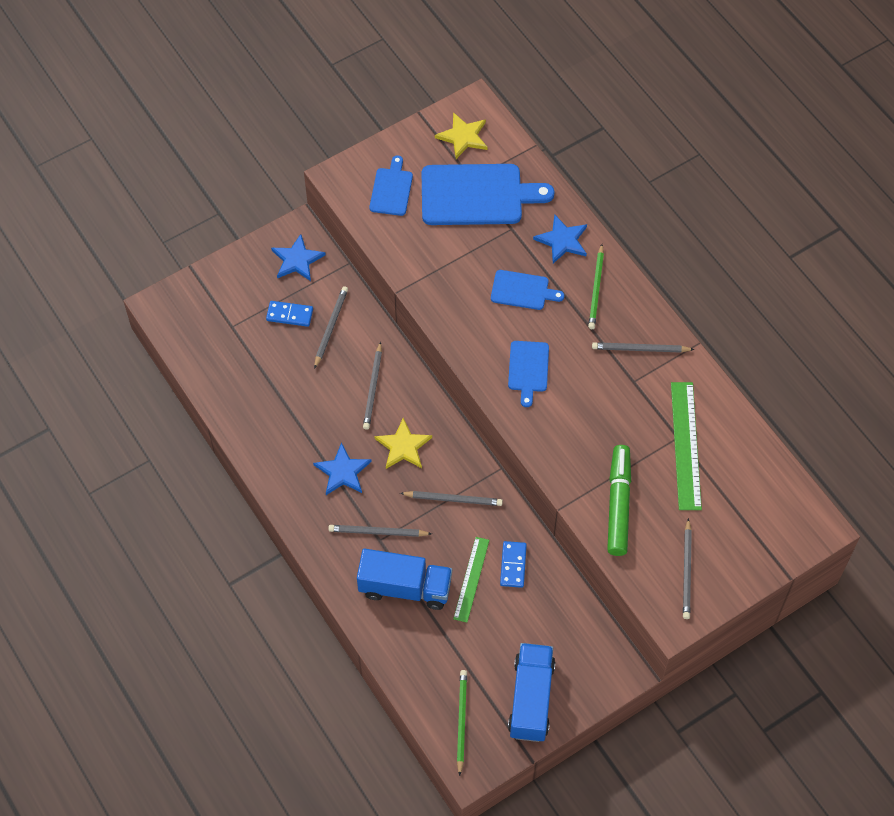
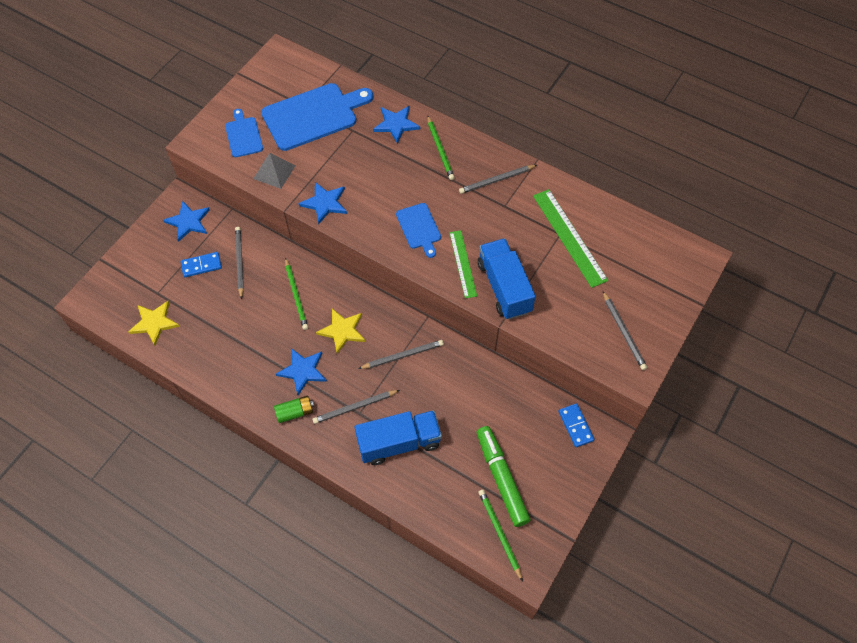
camera: 25 degrees left, 0 degrees up
(315, 511) = (295, 412): none -> green battery
(373, 388) = (296, 295): grey pencil -> green pencil
(405, 245) = (274, 172): none -> grey pyramid
(441, 301) = (324, 203): none -> blue star
(463, 137) = (281, 78): yellow star -> yellow star (154, 323)
(471, 579) = (448, 413): green ruler -> green ruler (463, 264)
(513, 565) = (475, 387): blue domino -> blue domino (575, 426)
(522, 290) = (384, 171): blue cutting board -> none
(531, 699) = (545, 489): blue truck -> blue truck (504, 287)
(618, 504) = (543, 302): green marker -> green marker (501, 478)

